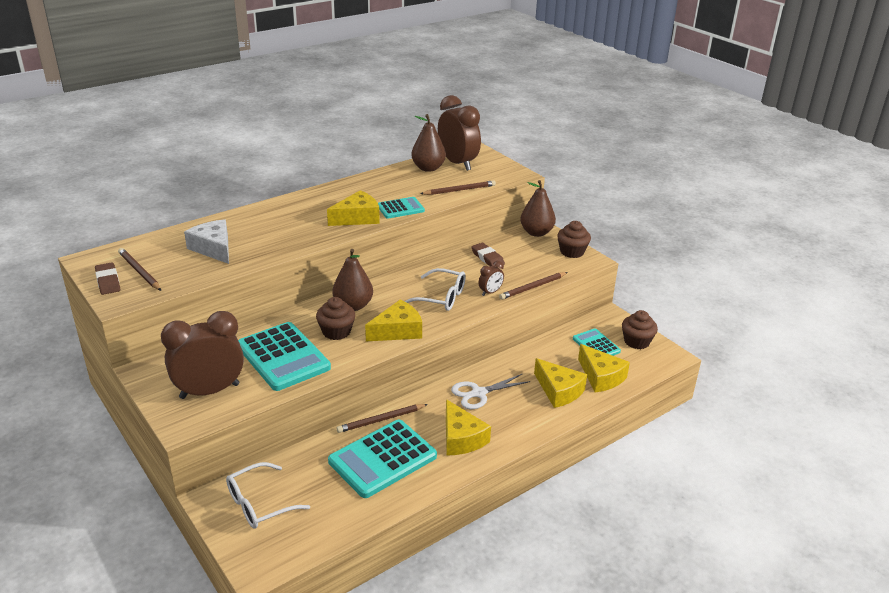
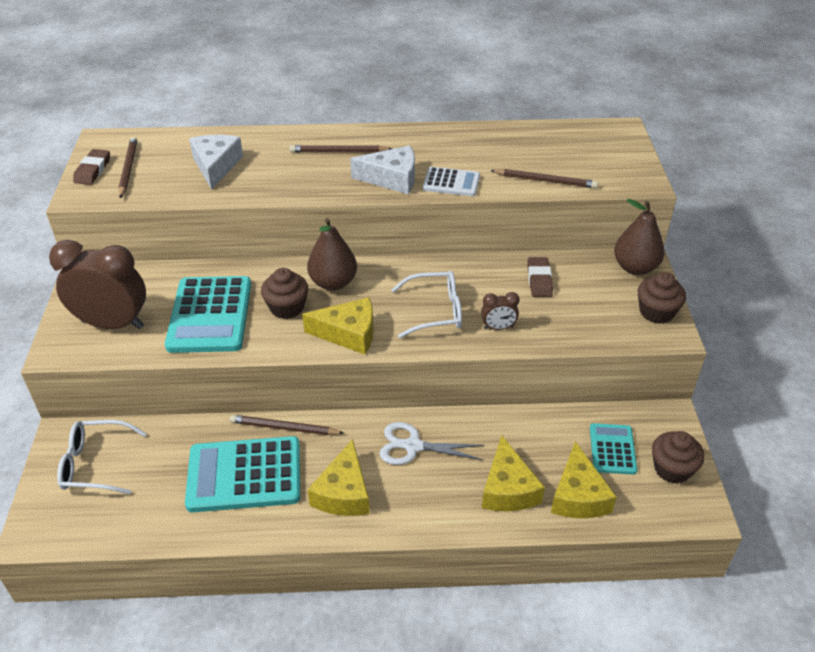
camera: 35 degrees right, 10 degrees up
(357, 218) = (392, 179): yellow cheese -> white cheese
(400, 208) = (451, 182): turquoise calculator -> white calculator
(428, 168) = (538, 138): brown pear -> none
(441, 297) = (436, 311): white glasses -> white glasses turned 60 degrees counterclockwise
(457, 163) = (581, 143): brown clock -> none
(533, 287) = (556, 342): brown pencil -> brown pencil (339, 152)

